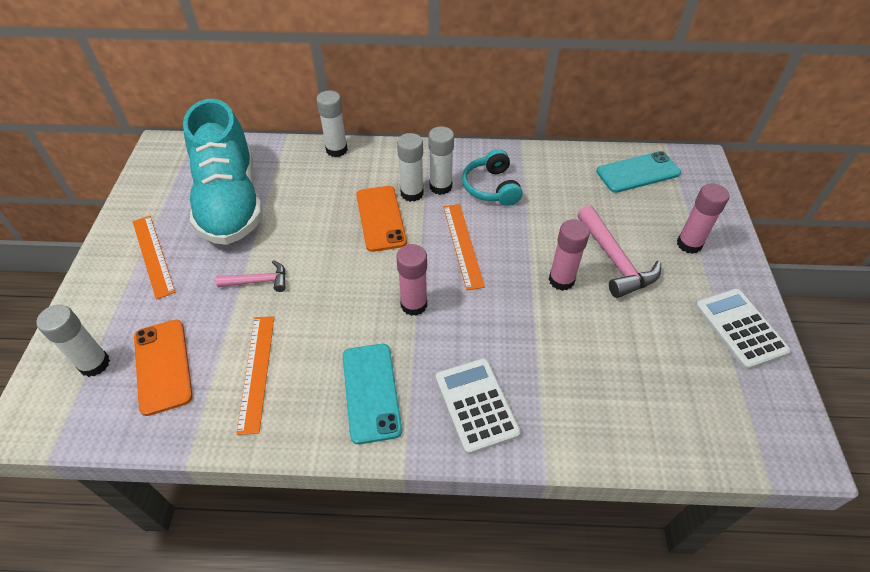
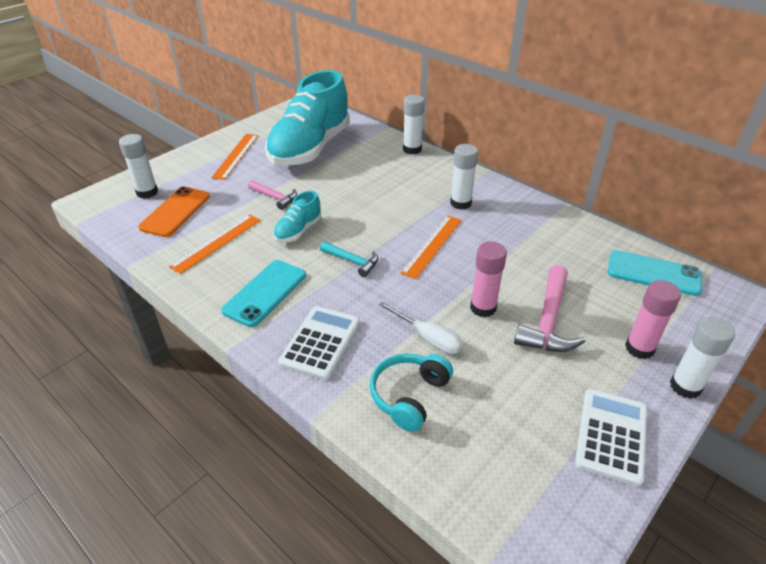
camera: 40 degrees right, 10 degrees down
(326, 304) = (298, 231): none -> turquoise shoe
(380, 218) = (393, 201): orange phone -> none
(412, 193) = (434, 197): white glue stick -> white glue stick (685, 386)
(414, 304) = (352, 261): pink glue stick -> turquoise hammer
(491, 187) = (501, 222): turquoise headphones -> turquoise headphones (409, 396)
(552, 337) = (428, 338): none -> white screwdriver

